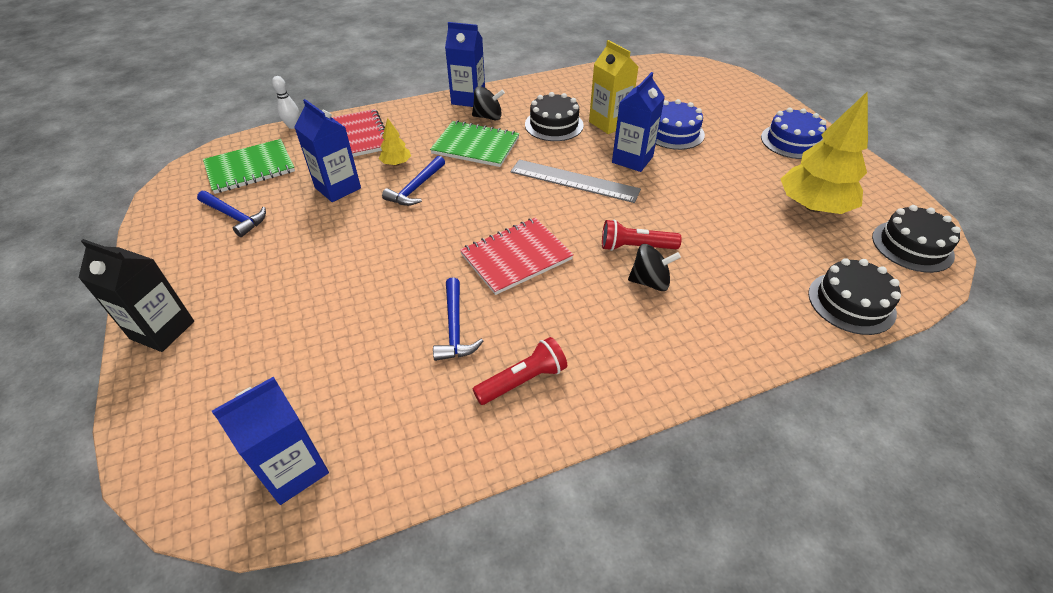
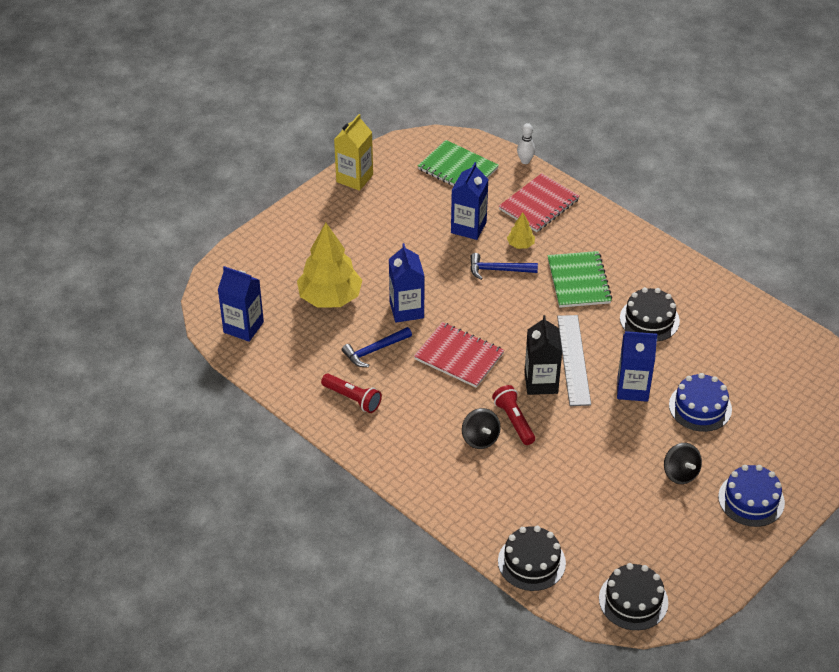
camera: 65 degrees right, 0 degrees up
(162, 330) = (294, 221): black carton -> black carton (541, 382)
(235, 217) = (403, 193): blue hammer -> none
(468, 99) = (648, 247): blue carton -> blue carton (406, 310)
(488, 117) = (629, 272): black spinning top -> black spinning top (680, 473)
(609, 123) = (681, 357): yellow carton -> yellow carton (354, 178)
(813, 207) = (646, 527): yellow tree -> yellow tree (330, 298)

